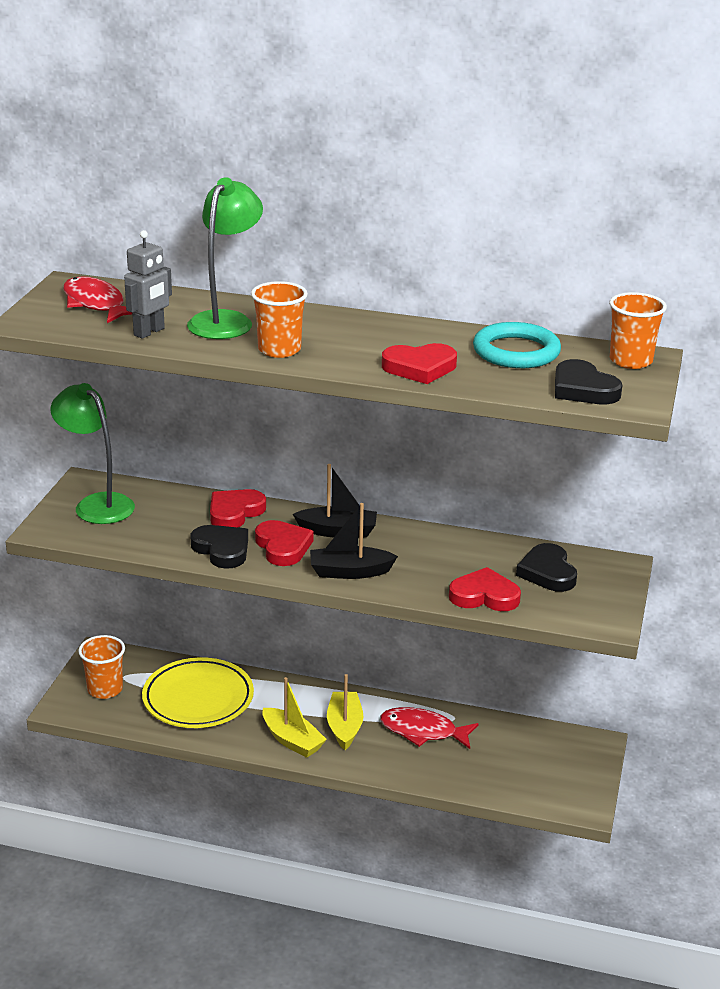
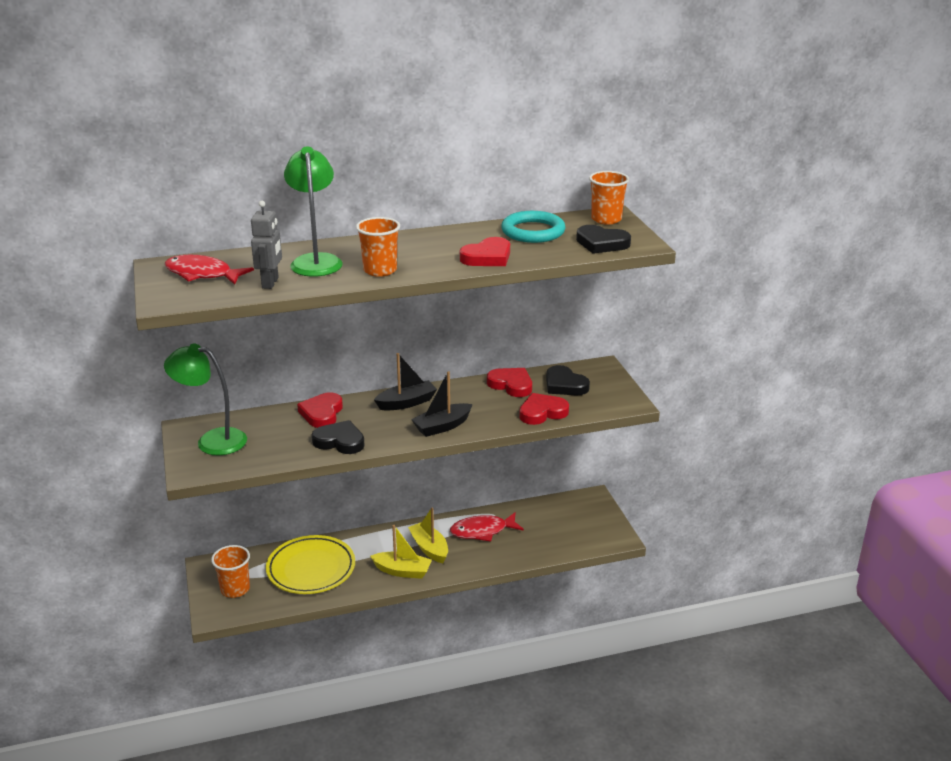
camera: 30 degrees left, 0 degrees up
(283, 547) = (380, 425): red heart -> red heart (511, 385)

